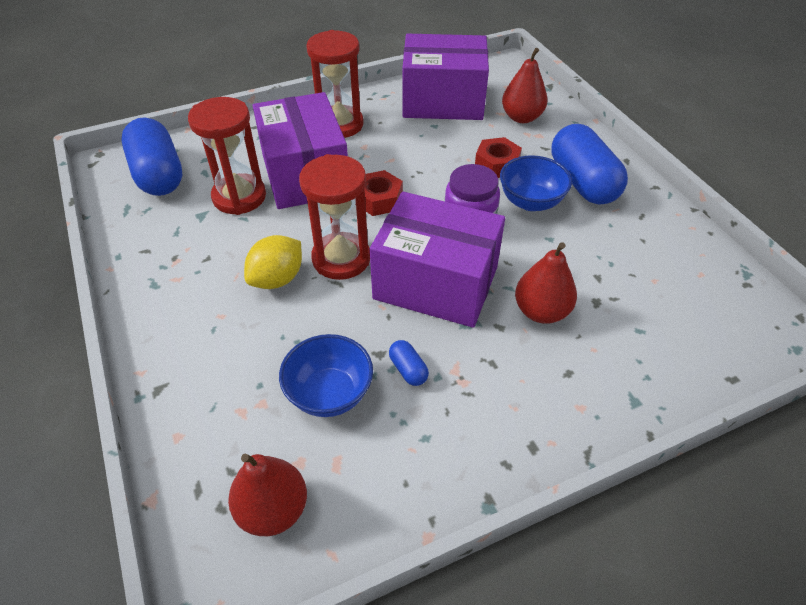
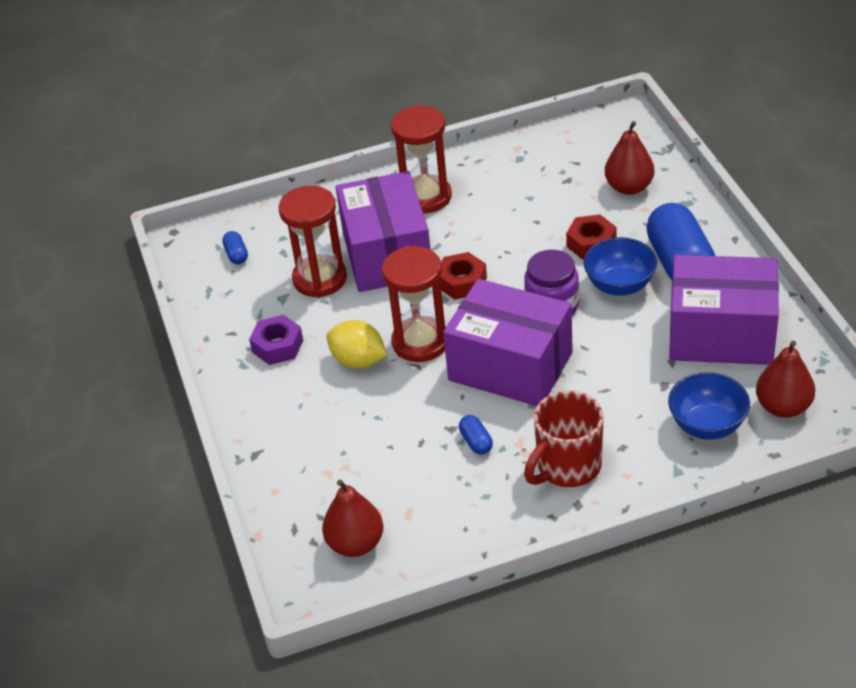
camera: 10 degrees right, 5 degrees down
(158, 175) = (236, 255): blue capsule -> blue capsule, size x0.41
(192, 264) = (277, 346): none -> purple nut
(277, 279) = (358, 361): yellow lemon -> yellow lemon turned 75 degrees clockwise
(329, 394) = (404, 460): blue bowl -> blue bowl (707, 425)
(443, 101) = (543, 167): purple box -> purple box (721, 334)
(513, 399) = (567, 467): none -> red mug
(541, 311) = (608, 393): red pear -> red pear (783, 407)

